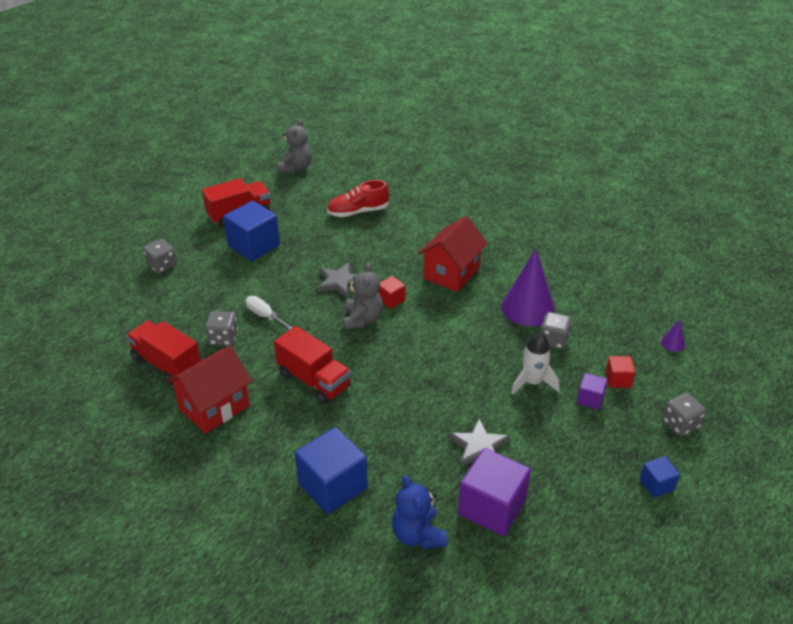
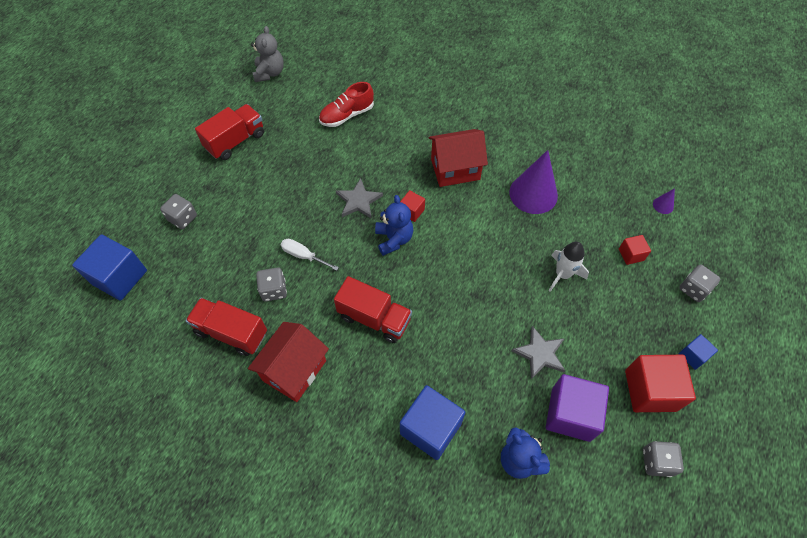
camera: 15 degrees left, 20 degrees up
(254, 246) = (263, 176): blue cube -> blue cube (119, 277)
(362, 319) = (394, 239): grey teddy bear -> blue teddy bear
(451, 273) = (455, 169): red house -> red house turned 60 degrees clockwise
(554, 340) = (566, 224): grey dice -> grey dice (657, 462)
(590, 399) = (615, 280): purple cube -> none
(593, 506) = (650, 390): none -> red cube

